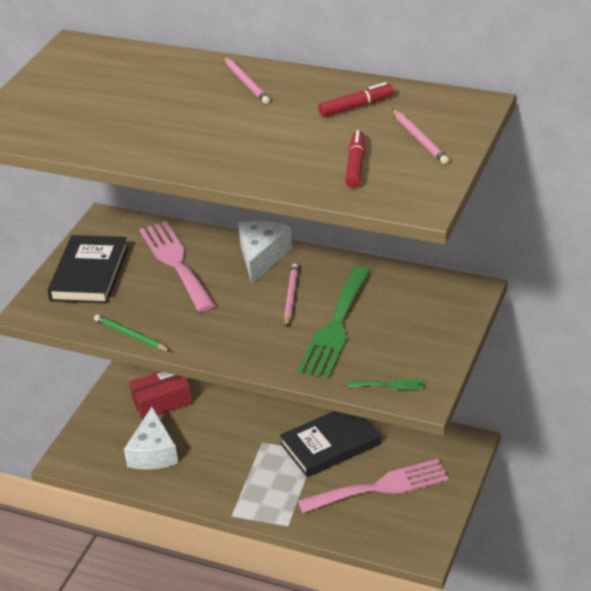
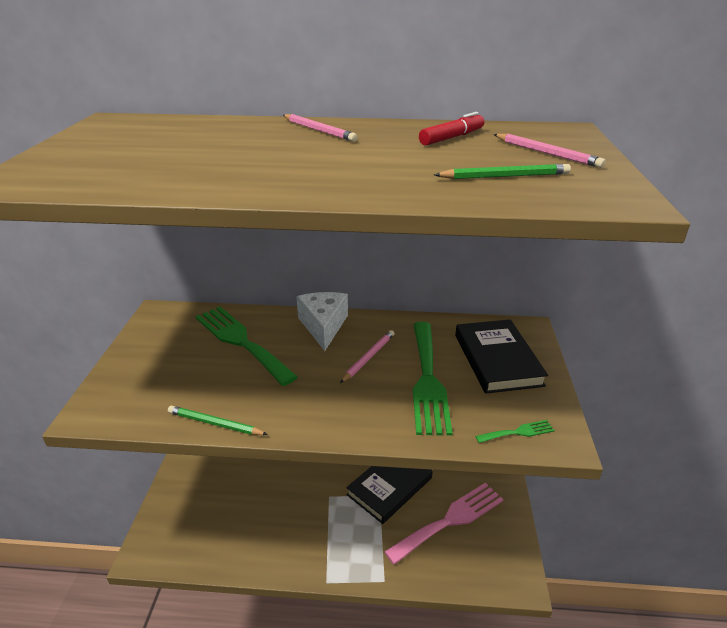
camera: 20 degrees left, 5 degrees down
(89, 274) = (152, 364): black book -> black book (497, 359)
(153, 452) = (230, 527): white cheese -> none
(162, 402) = (227, 474): red box -> none
(176, 262) = (241, 341): pink fork -> green fork
(291, 296) = (368, 357): pink pencil -> pink pencil turned 45 degrees clockwise
(356, 165) = (504, 176): red marker -> green pencil

